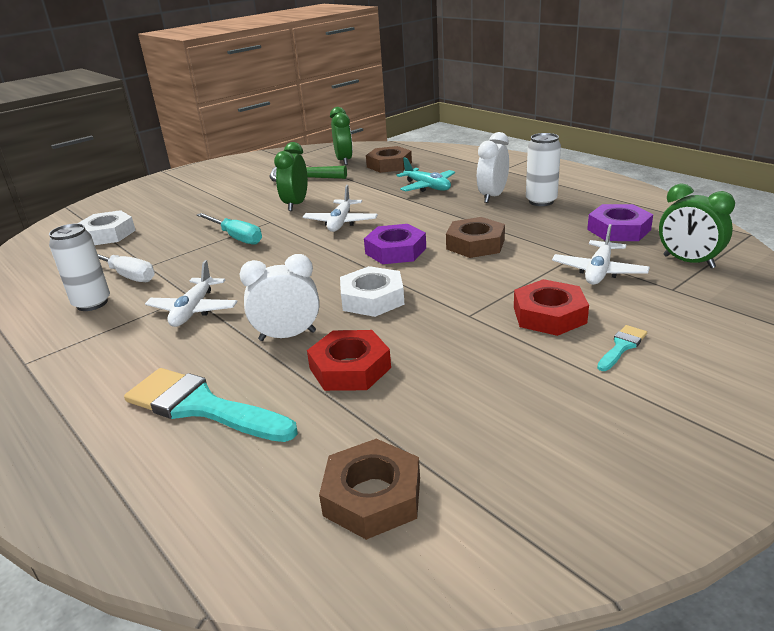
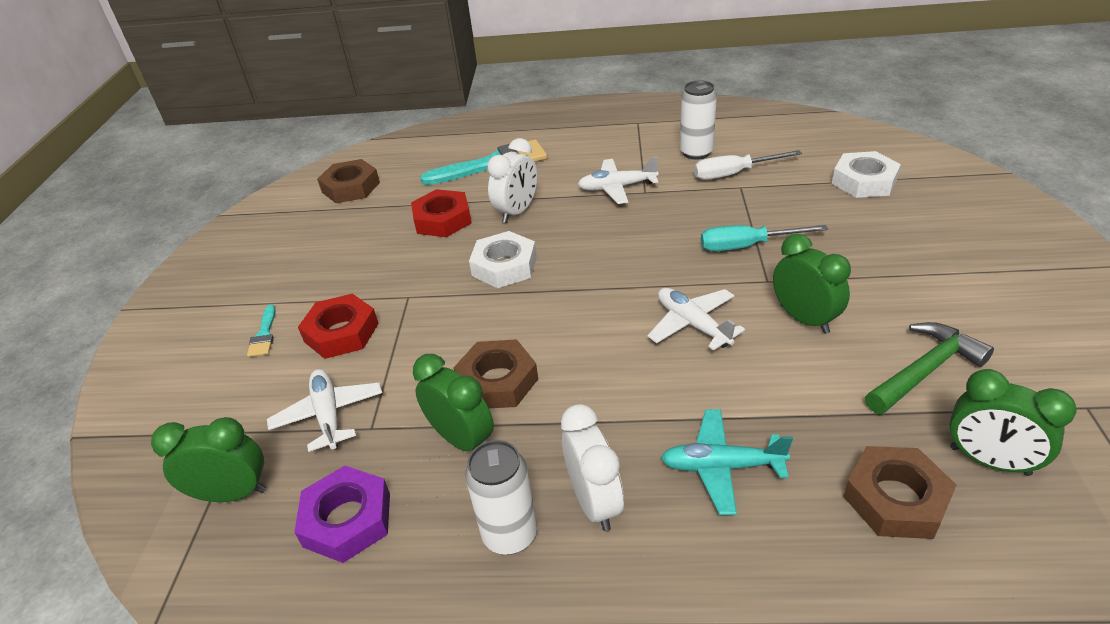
camera: 135 degrees right, 10 degrees up
(194, 310) = (617, 188): white plane -> white plane turned 60 degrees counterclockwise
(395, 251) = (565, 322): purple nut -> none
(526, 232) = (462, 440): none -> green clock

